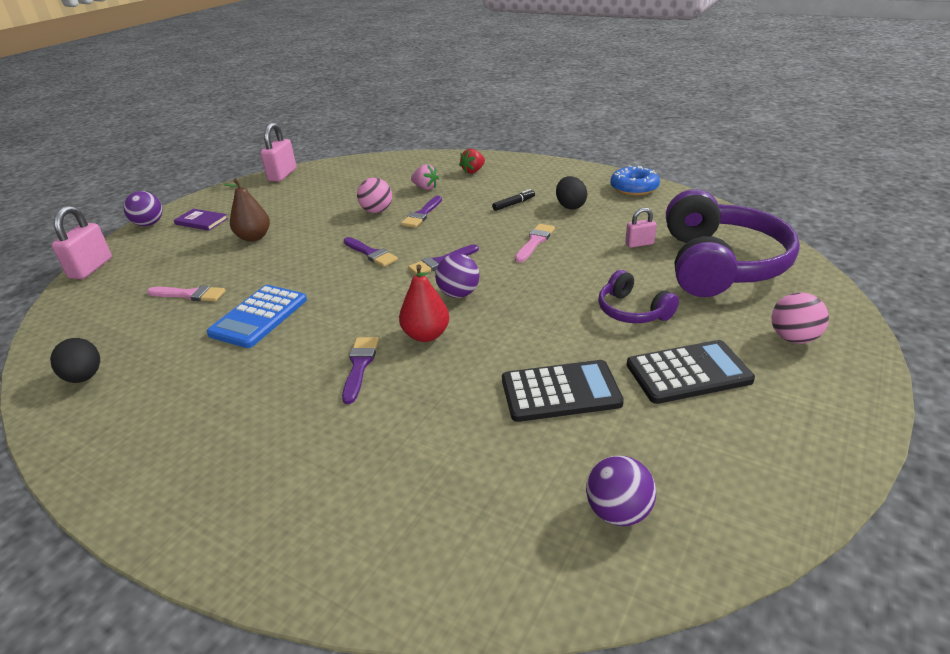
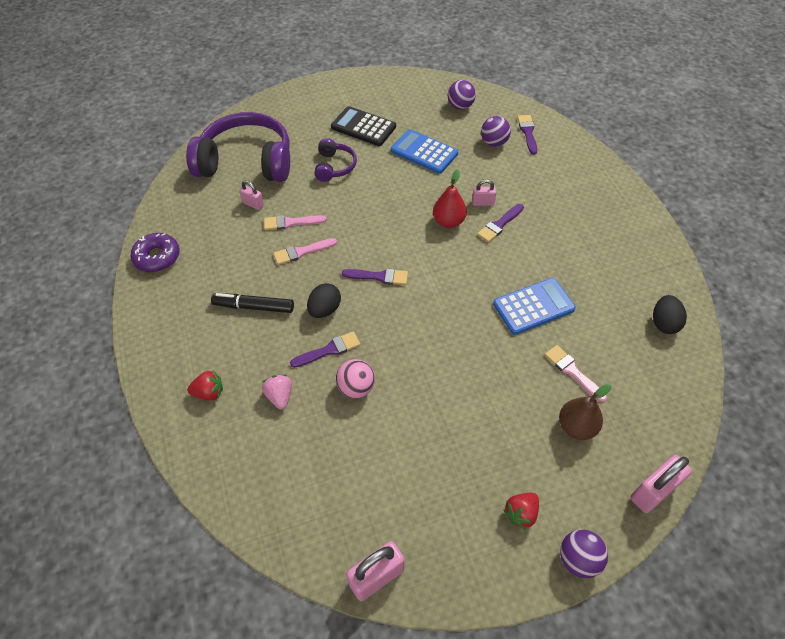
camera: 140 degrees left, 20 degrees up
(201, 221) = (521, 513): purple book -> red strawberry
(254, 237) = (485, 429): brown pear -> brown pear (576, 427)
(371, 253) = (413, 324): purple brush -> purple brush (527, 132)
(405, 377) = (483, 203): none -> pink padlock
(458, 294) = (400, 239): purple ball -> purple ball (494, 143)
(514, 204) = (254, 307): black marker -> black marker, size x1.65
(560, 392) = (424, 152): black calculator -> blue calculator
(570, 206) = (226, 271): black egg -> black egg (325, 309)
(581, 251) = (291, 223): none -> pink brush
(634, 188) = (157, 257): blue donut -> purple donut
(719, 264) = (247, 162): purple headphones -> purple headphones turned 45 degrees clockwise
(793, 338) = (298, 112): pink ball -> none

